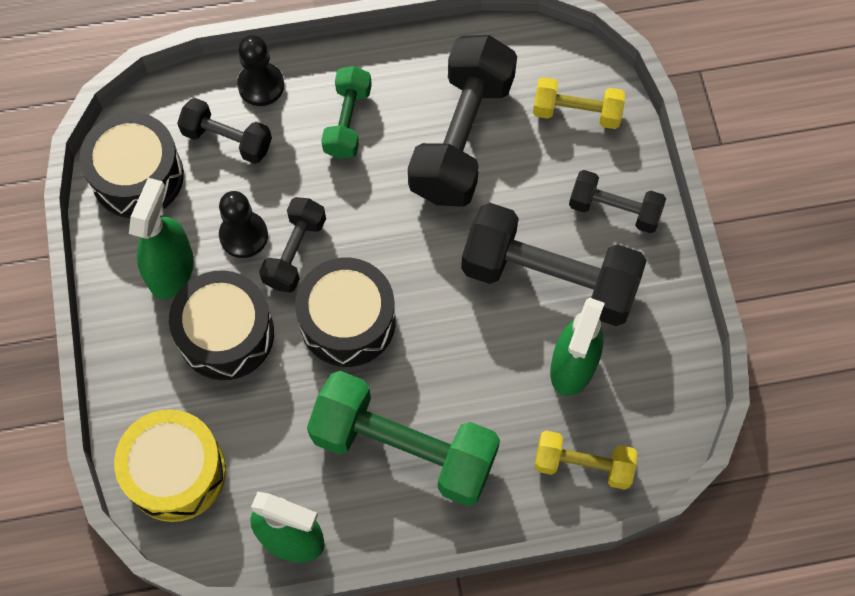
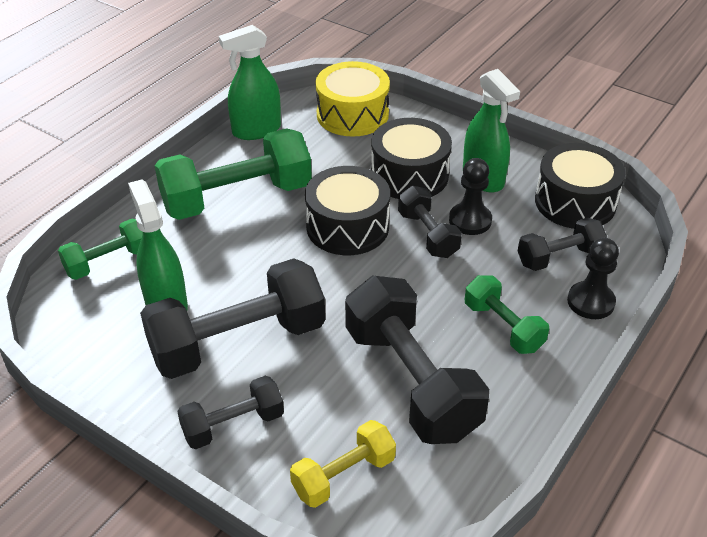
camera: 135 degrees right, 25 degrees down
(583, 465) = (108, 262): yellow dumbbell -> green dumbbell

